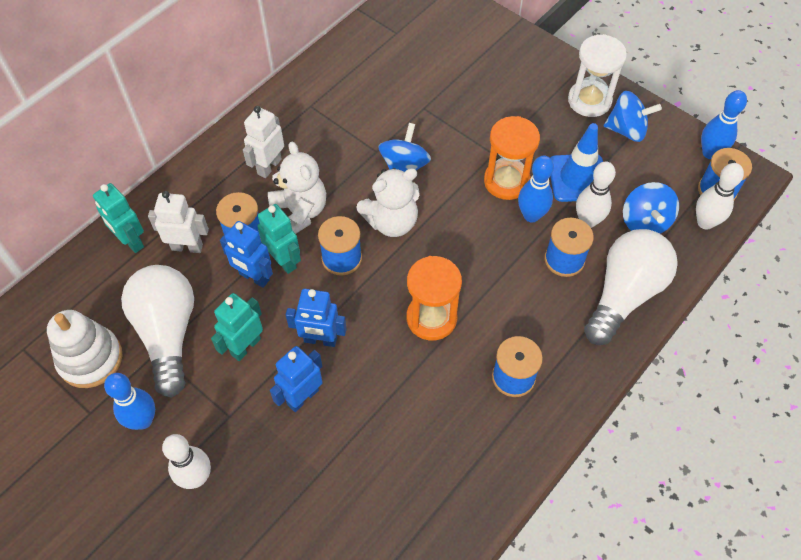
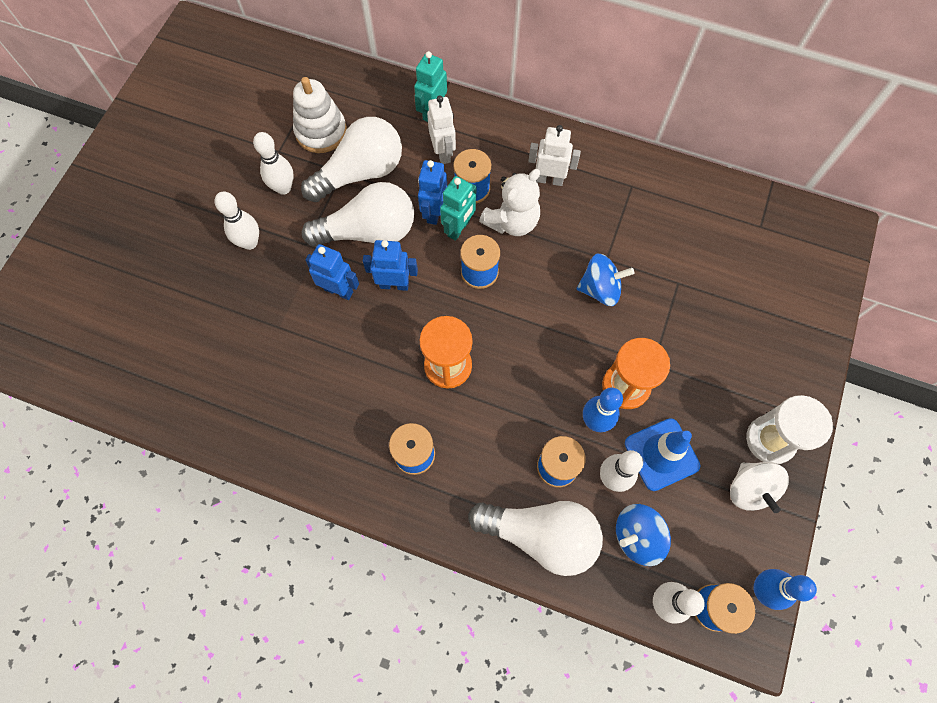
camera: 70 degrees right, 10 degrees up
(143, 420) = (283, 188): blue bowling pin -> white bowling pin
(245, 346) = (368, 231): turquoise robot -> white light bulb
(320, 340) = (394, 284): blue robot -> blue robot turned 105 degrees clockwise
(391, 222) = (534, 299): white teddy bear -> none
(626, 130) = (749, 489): blue spinning top -> white spinning top

